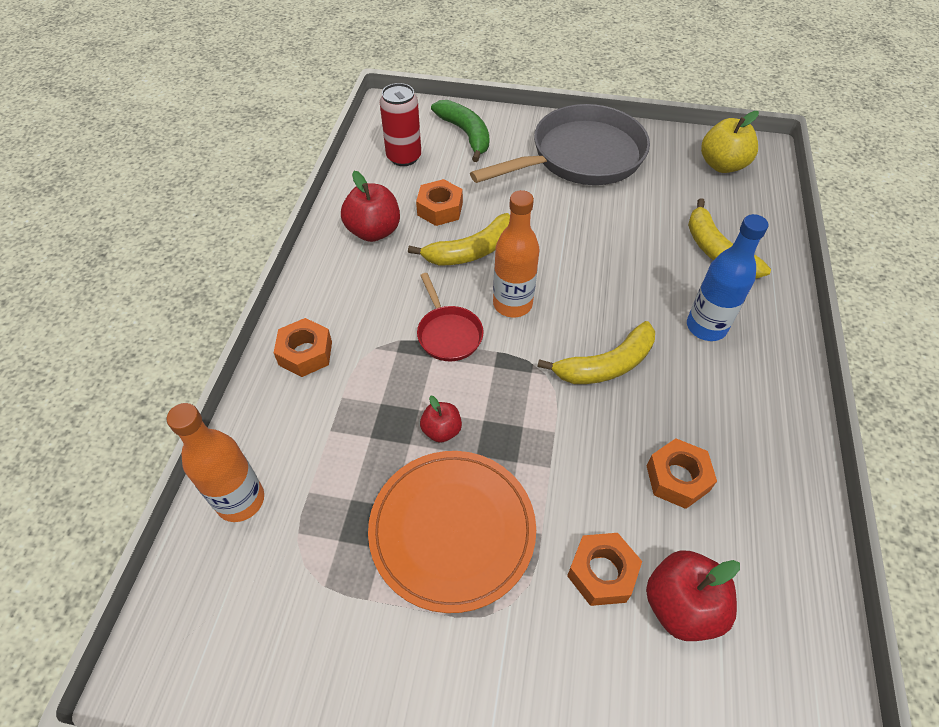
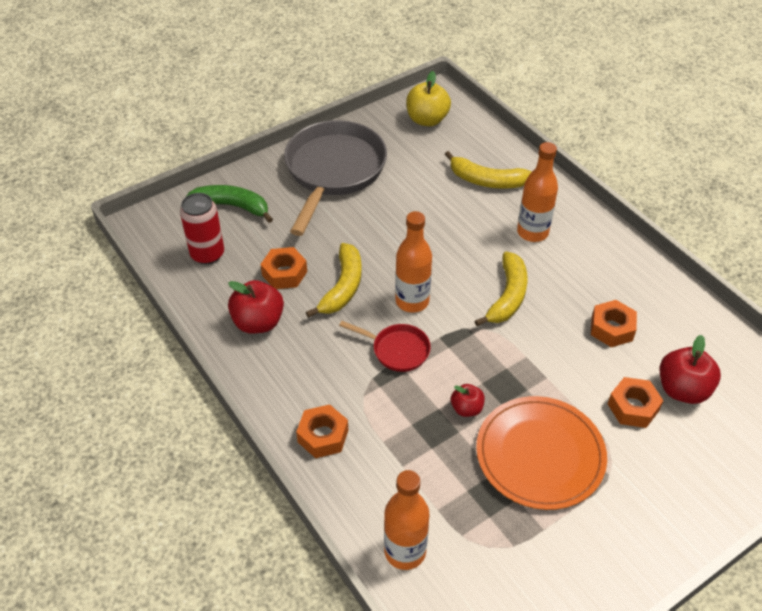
camera: 45 degrees left, 5 degrees down
(706, 327) = (532, 232): blue bottle -> orange bottle

